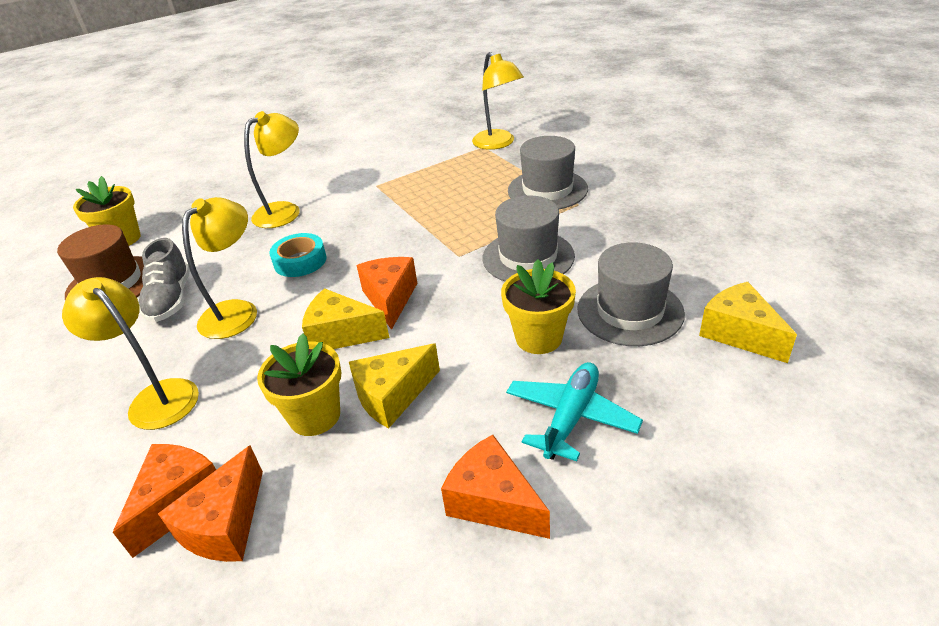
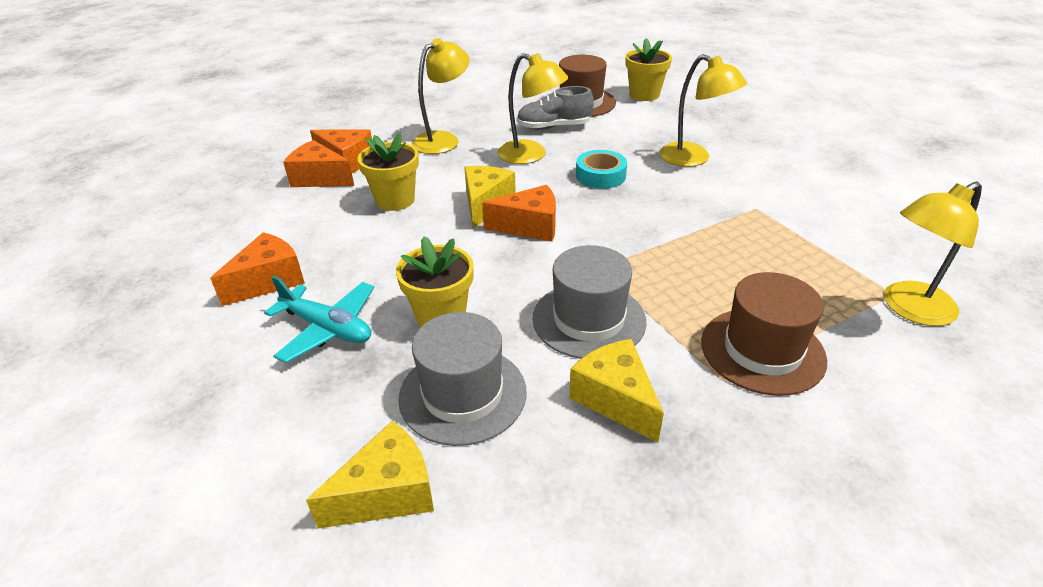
camera: 90 degrees right, 0 degrees up
(392, 396) = (399, 233): yellow cheese -> yellow cheese (615, 399)
(547, 190) = (762, 350): grey hat -> brown hat

